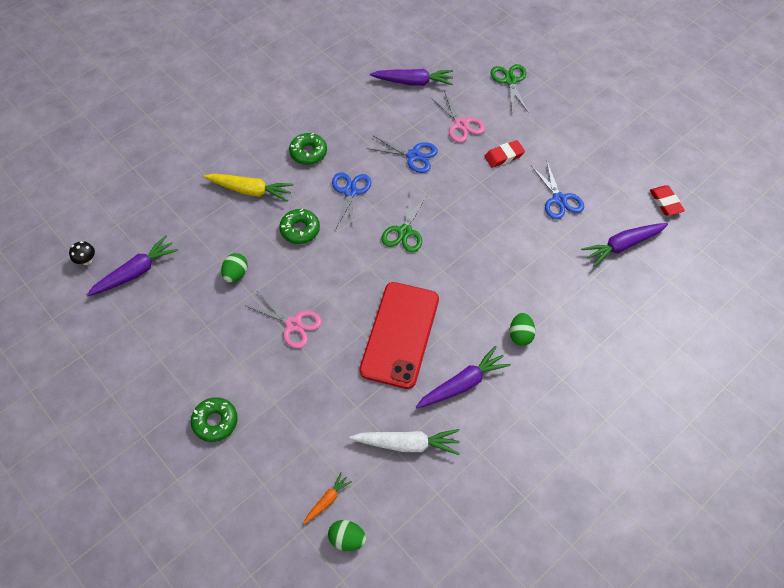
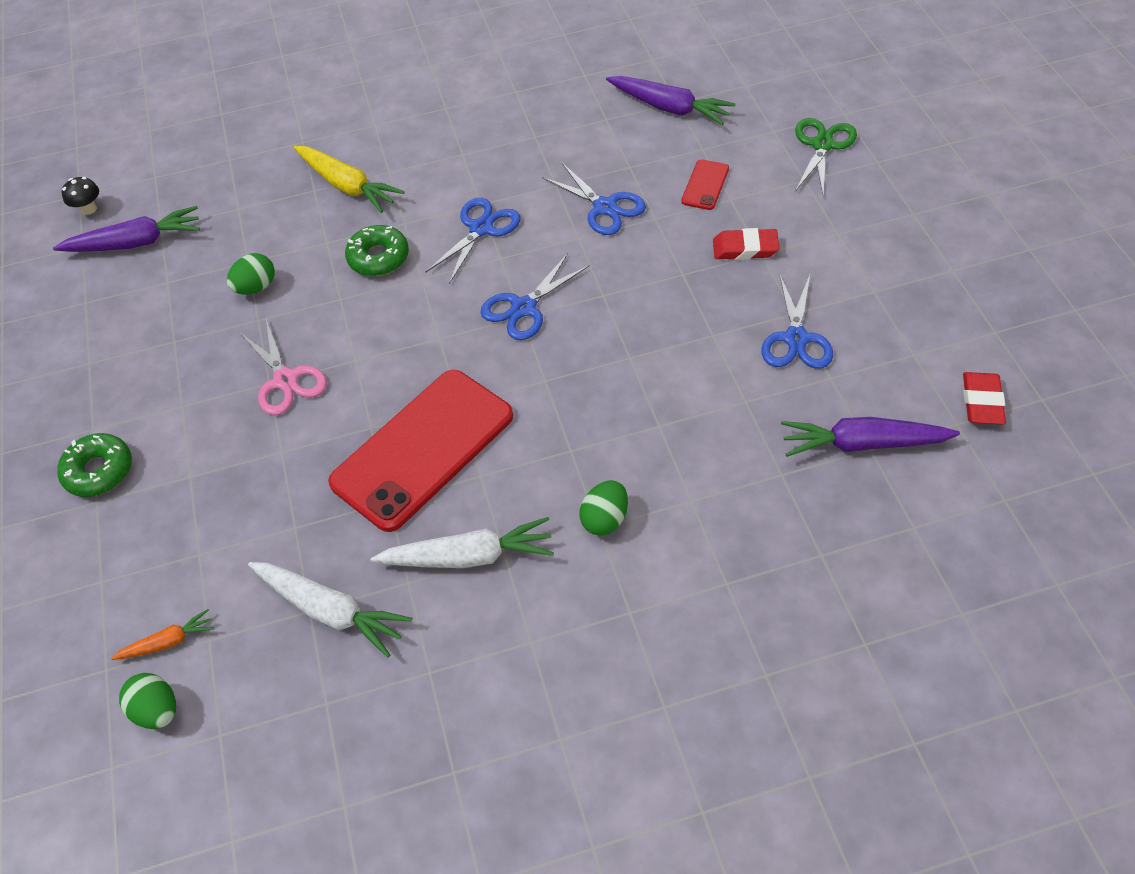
camera: 30 degrees right, 5 degrees down
(308, 153) = (457, 160): green donut -> none
(404, 232) = (524, 308): green scissors -> blue scissors
(461, 124) = (705, 185): pink scissors -> red phone
(463, 383) = (469, 556): purple carrot -> white carrot

